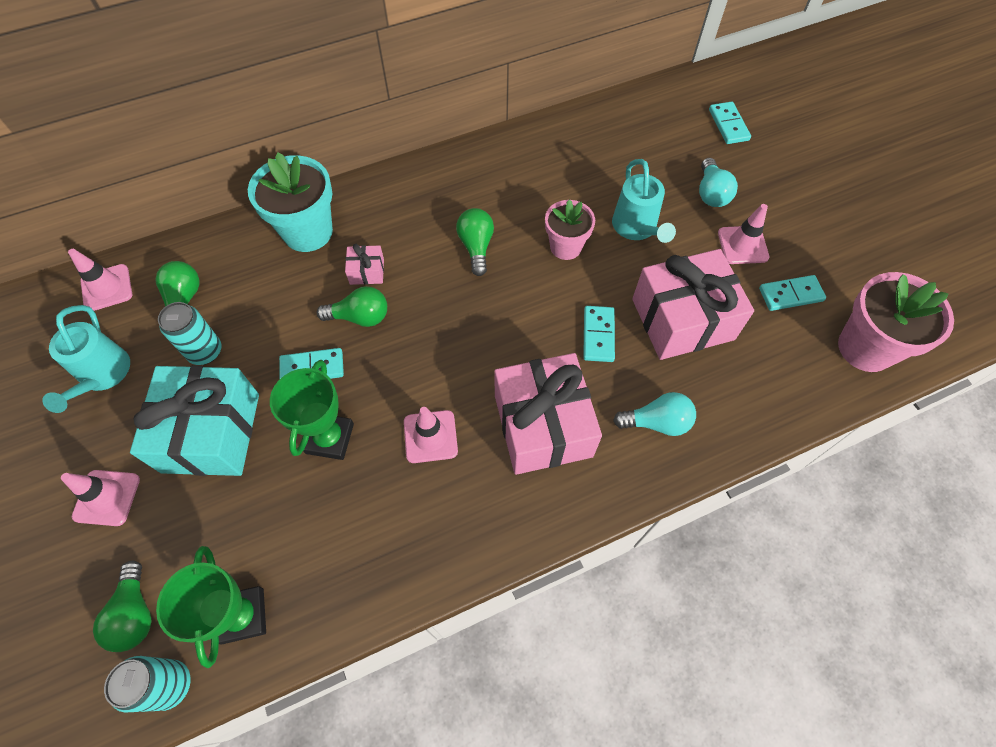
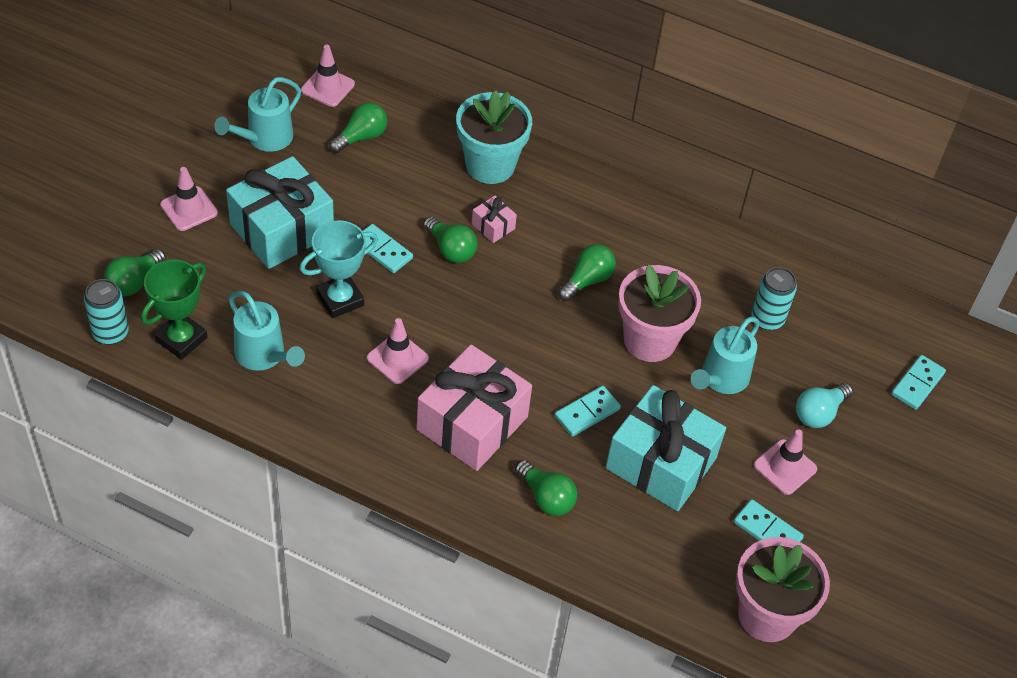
camera: 45 degrees right, 10 degrees down
(205, 351) = (335, 180): turquoise can -> turquoise can (767, 319)
(329, 438) = (340, 299): green trophy -> turquoise trophy
(330, 549) = (264, 356): none -> turquoise watering can
(565, 247) = (649, 340): pink flower pot -> pink flower pot, size x1.58
(657, 422) = (546, 497): turquoise light bulb -> green light bulb
(682, 319) = (661, 463): pink gift -> turquoise gift

